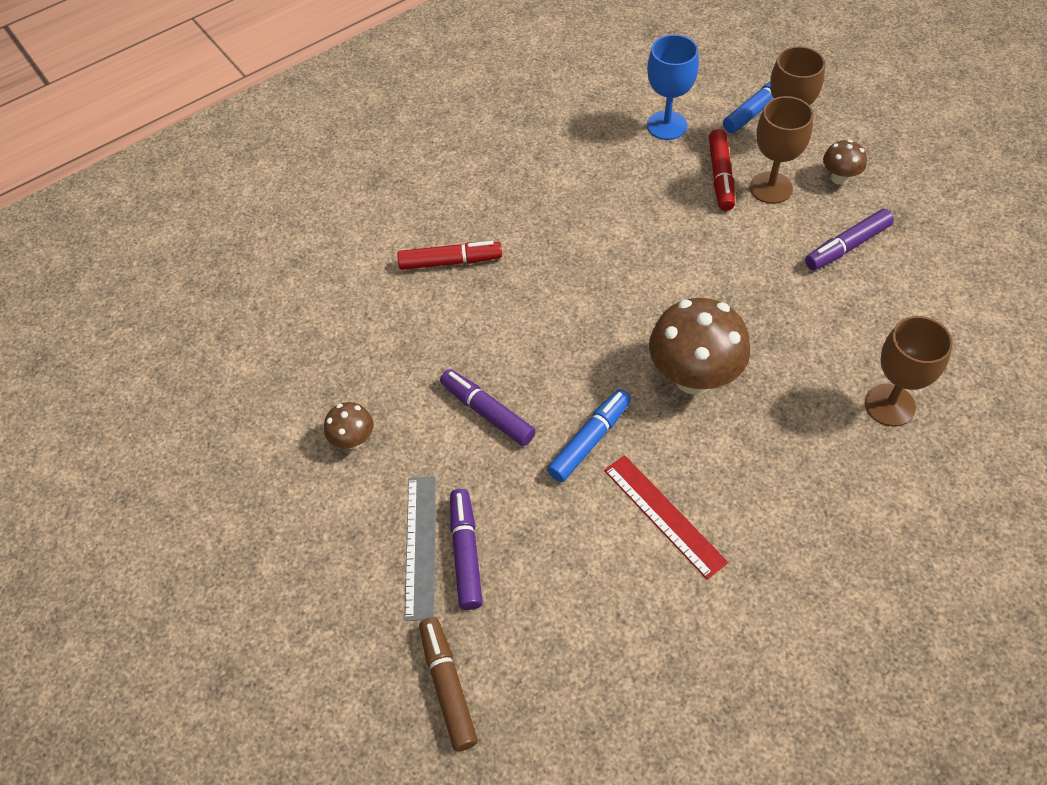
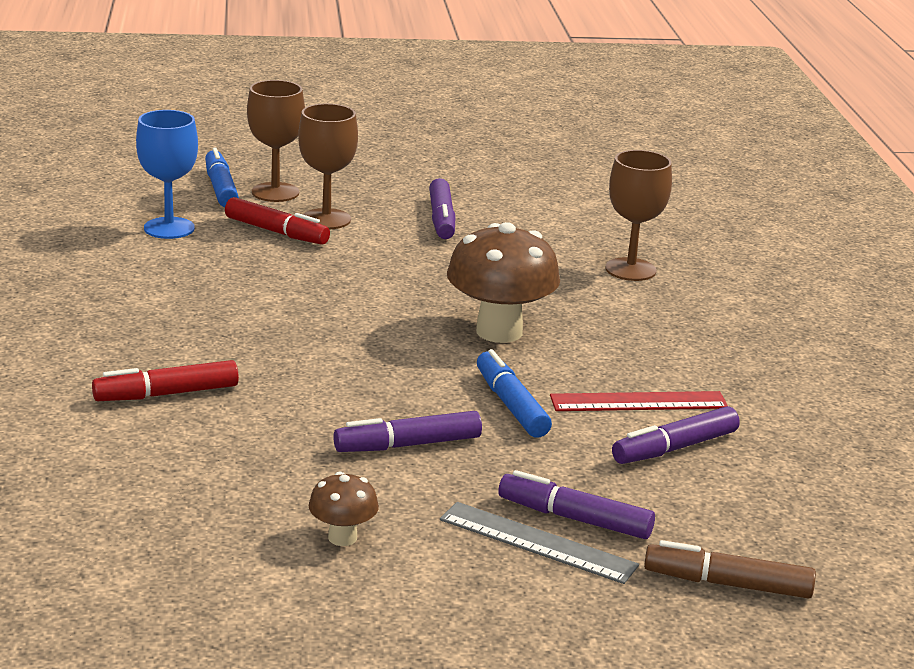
camera: 65 degrees left, 30 degrees down
(450, 262) = (167, 394): red marker -> red marker turned 135 degrees counterclockwise
(613, 570) = (675, 448): none -> purple marker
(839, 178) = (360, 192): brown mushroom -> none

